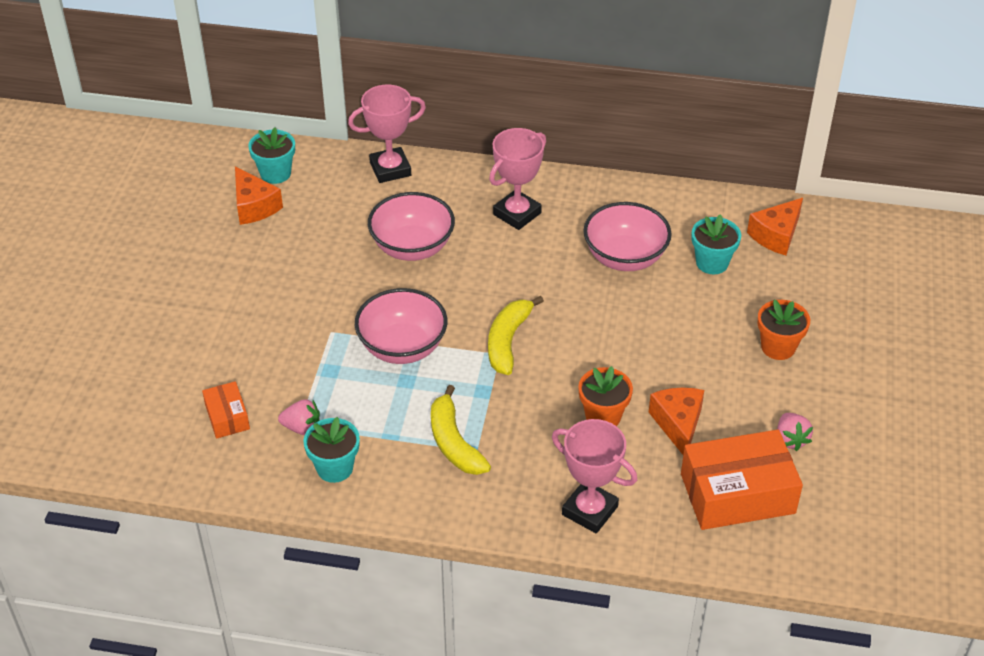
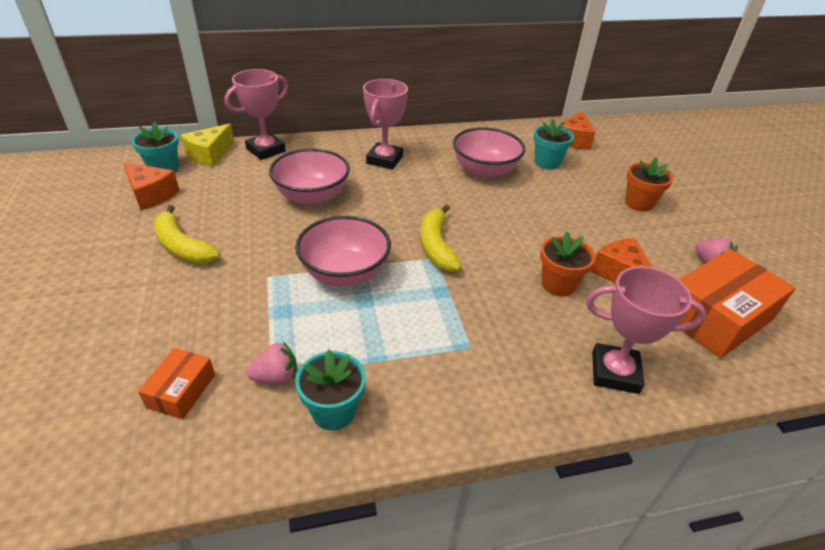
camera: 25 degrees left, 5 degrees down
(227, 417) = (181, 391): orange box -> orange box turned 60 degrees clockwise
(328, 163) = (210, 154): none -> yellow cheese
(454, 442) = (444, 345): yellow banana -> yellow banana (182, 247)

